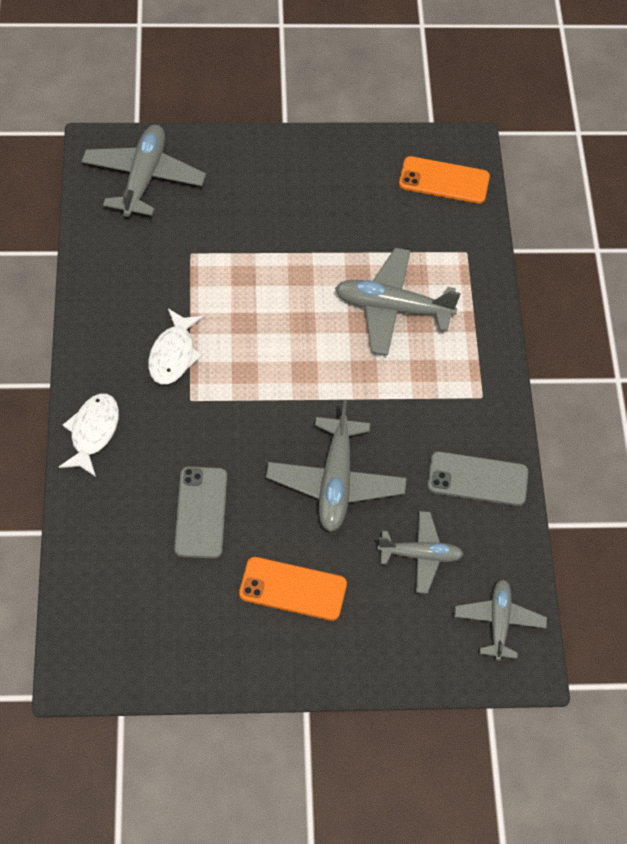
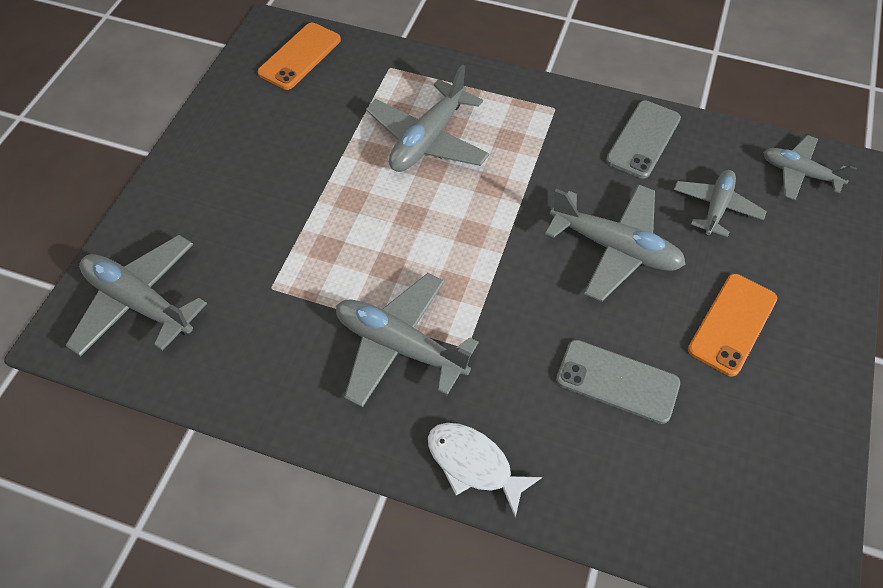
camera: 65 degrees left, 0 degrees up
(173, 355) = (400, 346): white fish -> grey plane

